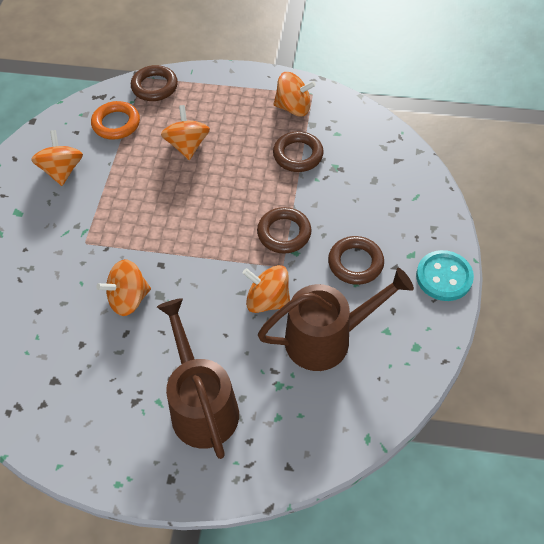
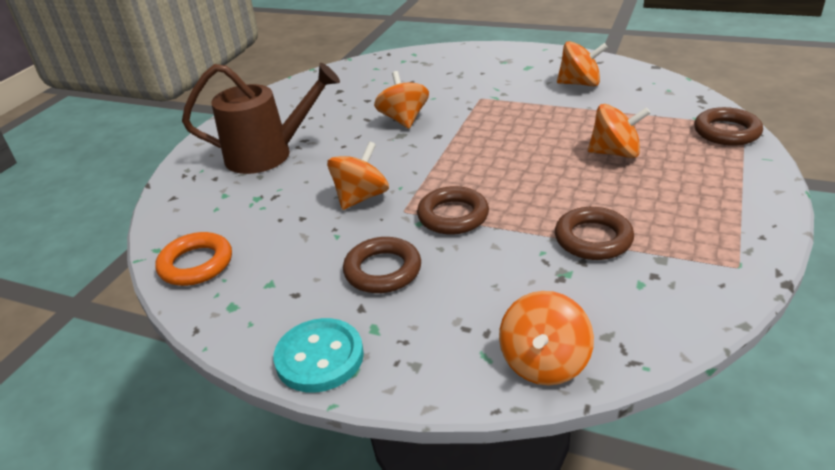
camera: 105 degrees right, 20 degrees down
(116, 123) = (653, 109): orange ring -> orange ring (196, 264)
(293, 108) = (699, 243): orange spinning top -> orange spinning top (544, 362)
(327, 338) = (289, 235): brown watering can -> none

